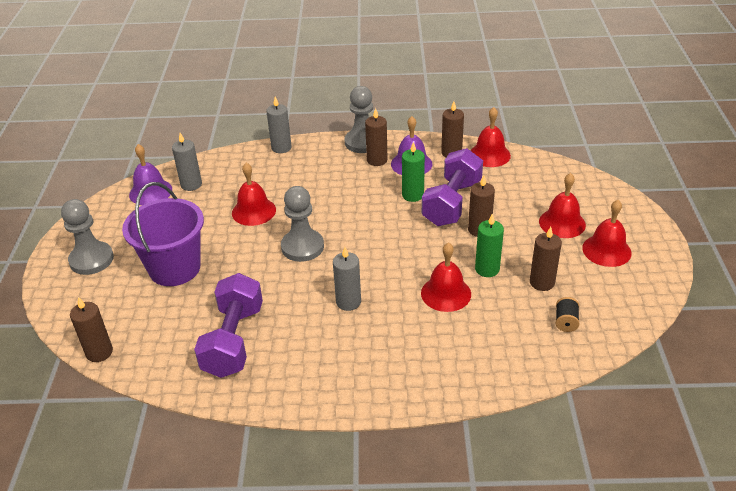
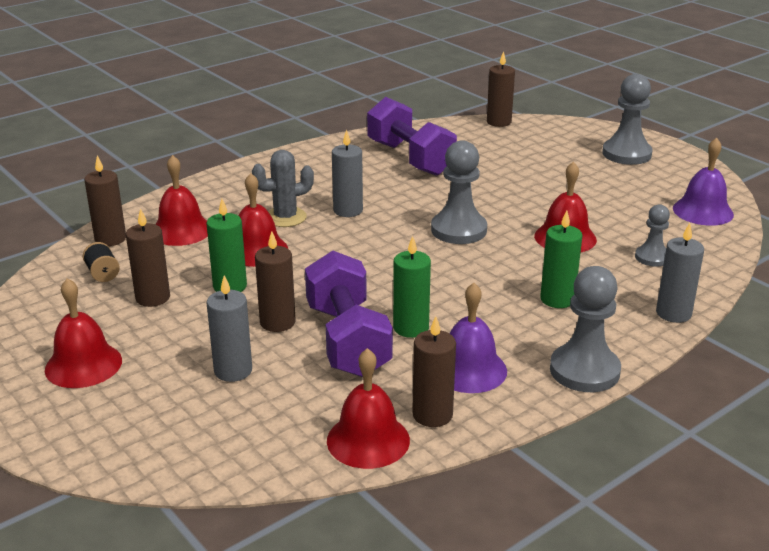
camera: 140 degrees right, 10 degrees down
(174, 268) = (545, 174): purple bucket -> none
(191, 184) = (680, 233): grey candle -> grey candle (233, 371)
(234, 178) = (652, 257): none -> grey pawn
(320, 178) = (557, 299): none -> green candle
(377, 160) = (524, 353): brown candle -> brown candle (110, 239)
(398, 317) = (285, 217): none -> grey cactus
(562, 223) = (168, 376): red bell -> red bell (181, 230)

